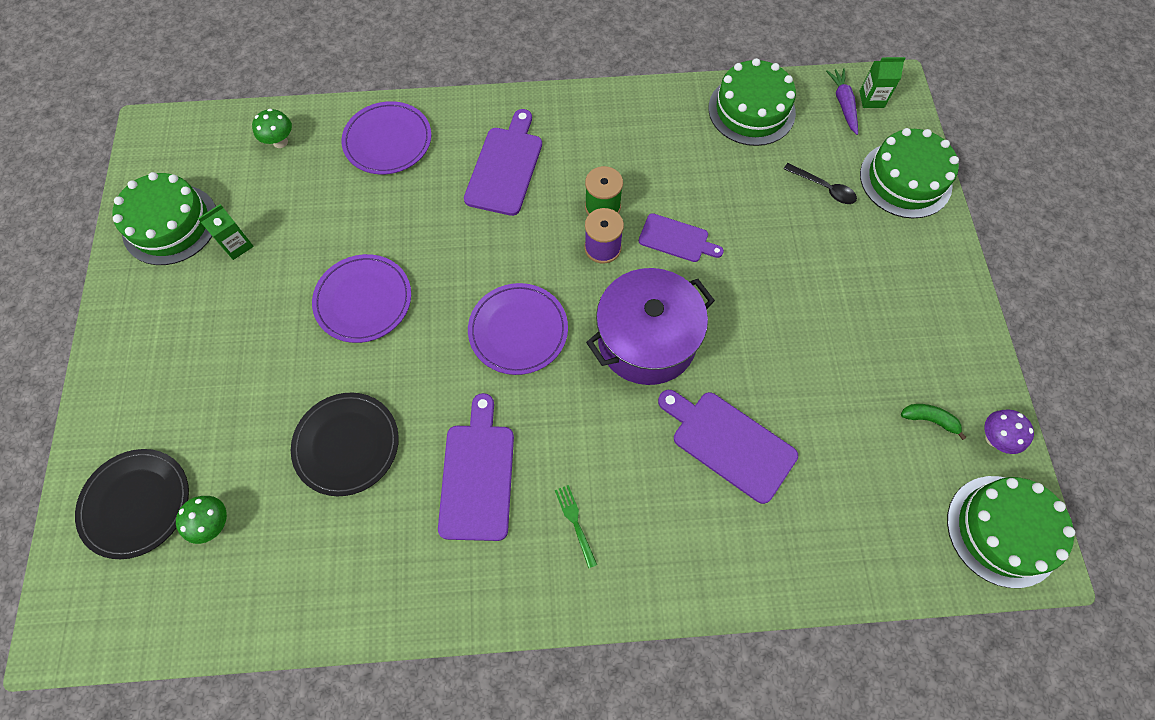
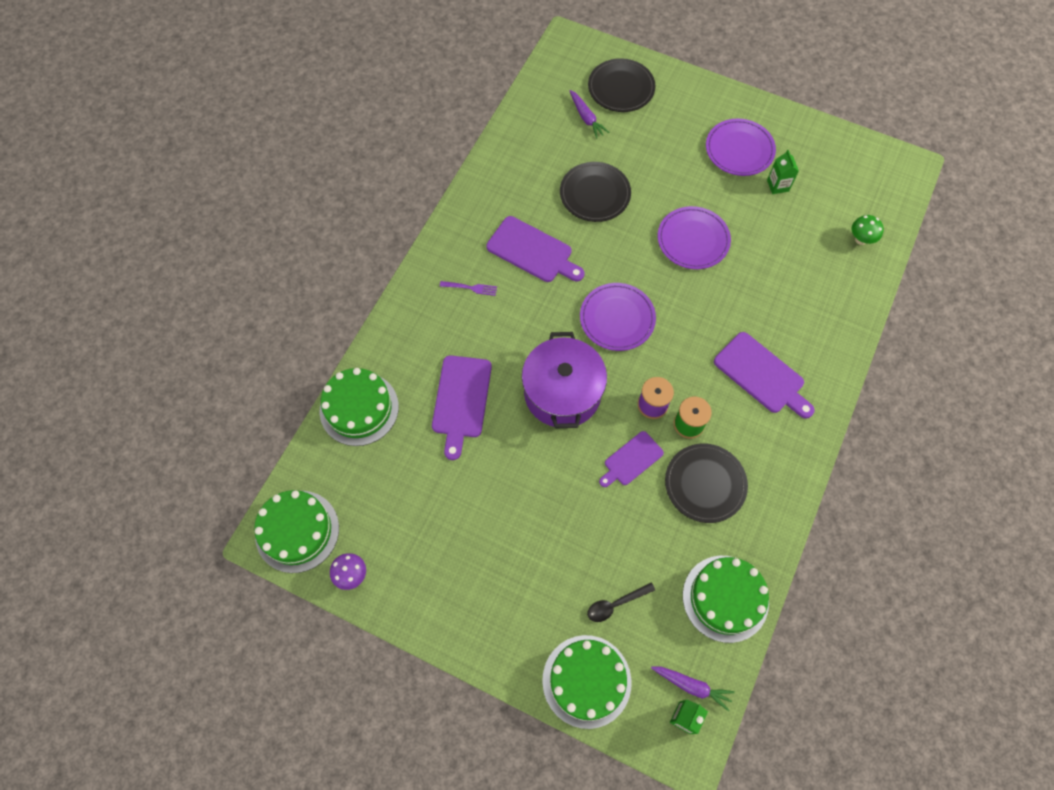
camera: 120 degrees right, 0 degrees up
(170, 224) = (816, 155): green cake -> green cake (359, 408)
(214, 523) = (586, 118): green mushroom -> purple carrot
(388, 141) = (828, 307): purple plate -> purple plate (739, 149)
(575, 523) = (470, 288): green fork -> purple fork
(656, 167) = (705, 484): none -> black plate
(729, 443) = (461, 401): purple cutting board -> purple cutting board turned 120 degrees clockwise
(929, 420) = (392, 540): green banana -> none

